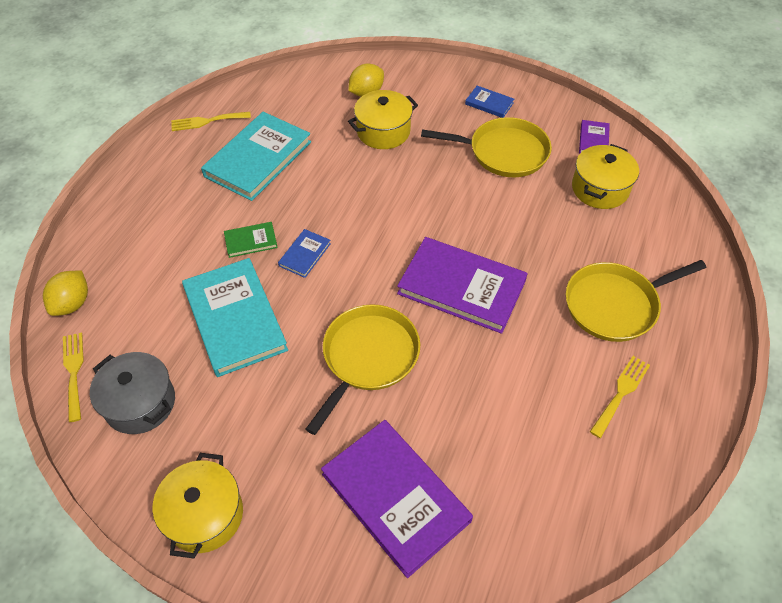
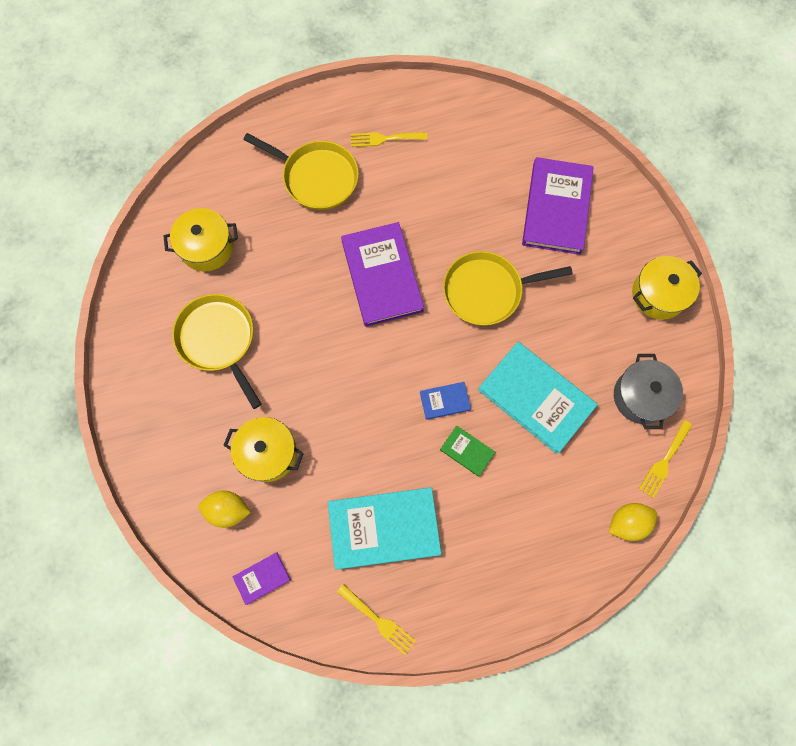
camera: 130 degrees left, 20 degrees up
(235, 319) = (536, 398): turquoise book -> turquoise book turned 75 degrees counterclockwise
(489, 103) = (162, 393): blue book -> none
(593, 140) = (149, 284): purple book -> purple book (262, 578)

